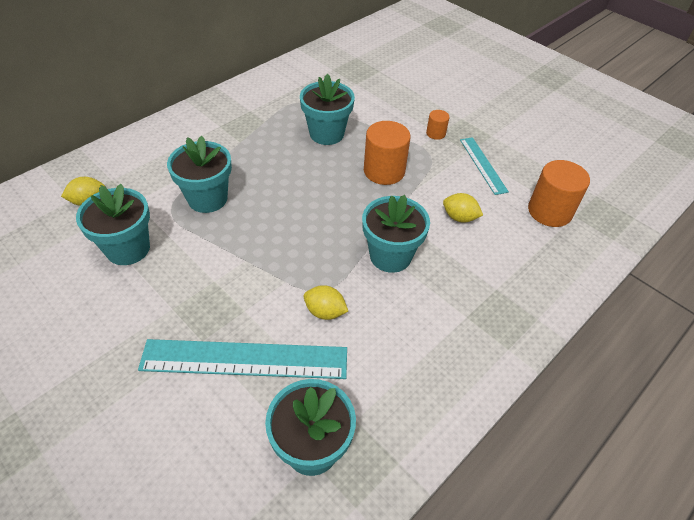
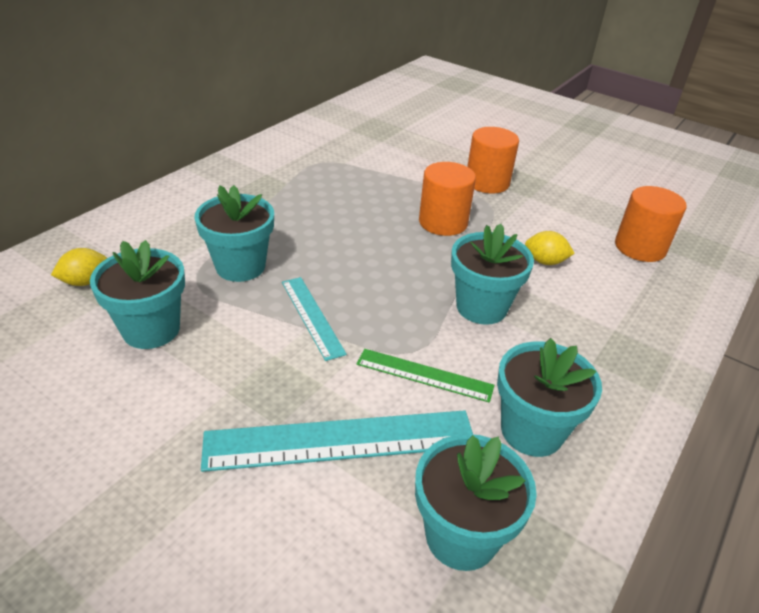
camera: 10 degrees left, 10 degrees down
(325, 312) = (424, 375): yellow lemon -> green ruler
(326, 134) = (364, 190): turquoise flower pot -> turquoise flower pot (532, 431)
(435, 133) = (487, 182): orange cylinder -> orange cylinder, size x1.98
(483, 165) = (550, 209): turquoise ruler -> turquoise ruler (312, 316)

